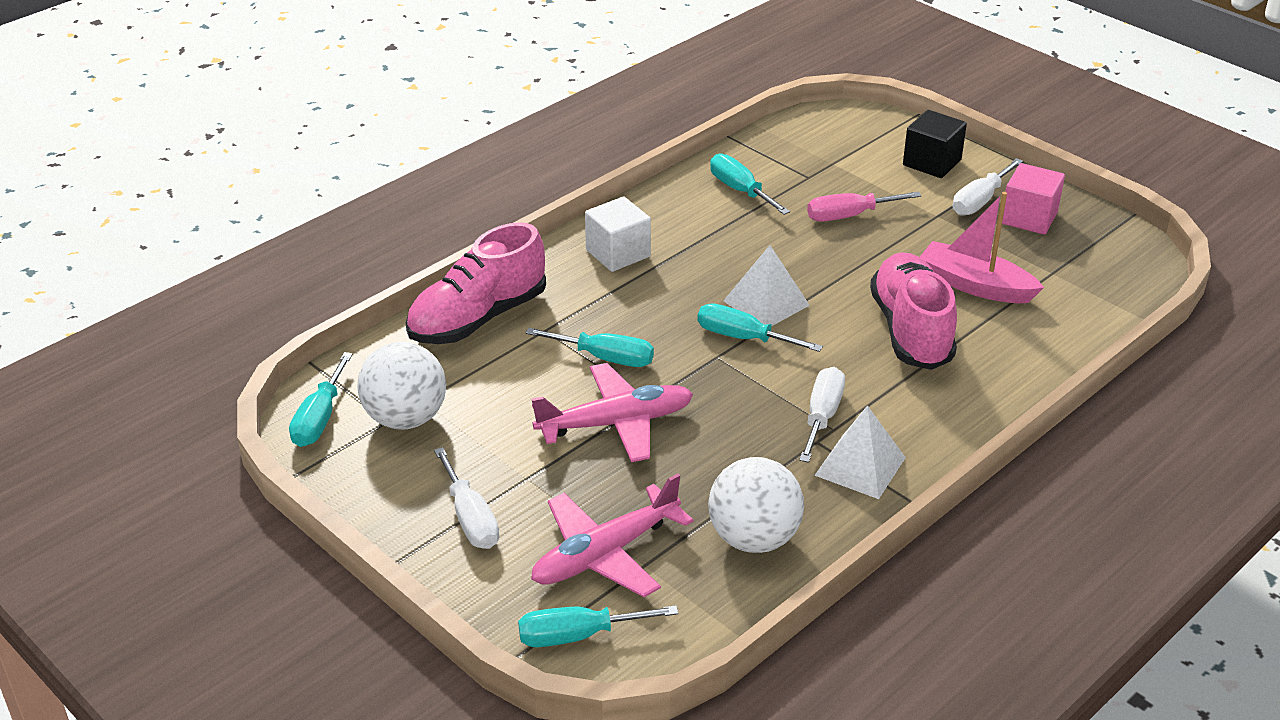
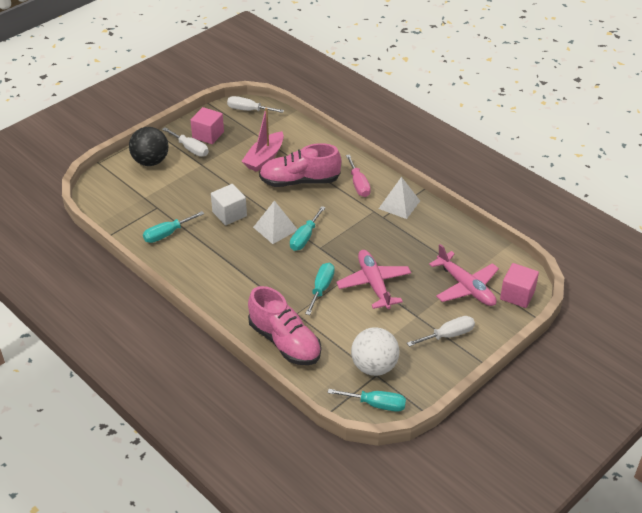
camera: 90 degrees left, 5 degrees up
(578, 635) = (517, 295): turquoise screwdriver -> pink cube
(618, 253) = (225, 284): white cube -> white cube (229, 214)
(754, 538) = (449, 239): white ball -> none
(822, 416) = (365, 214): white screwdriver -> white screwdriver (248, 110)
(849, 216) = (198, 194): pink screwdriver -> pink screwdriver (358, 184)
(932, 162) = (150, 161): black cube -> black ball

